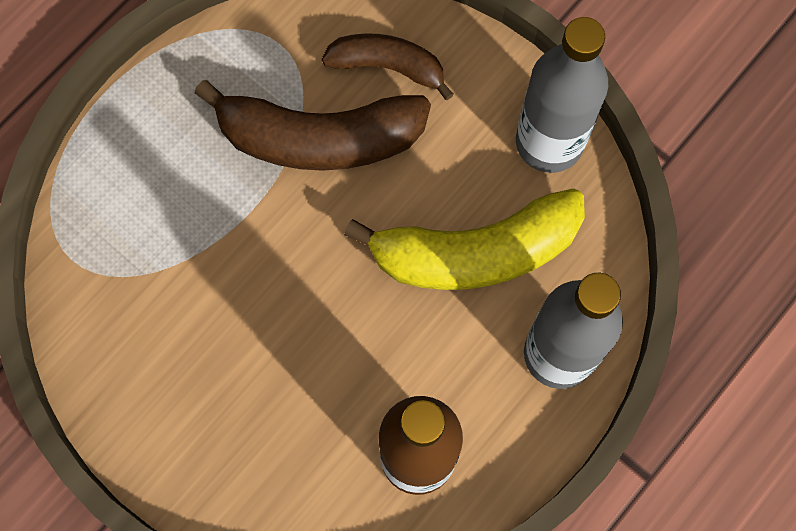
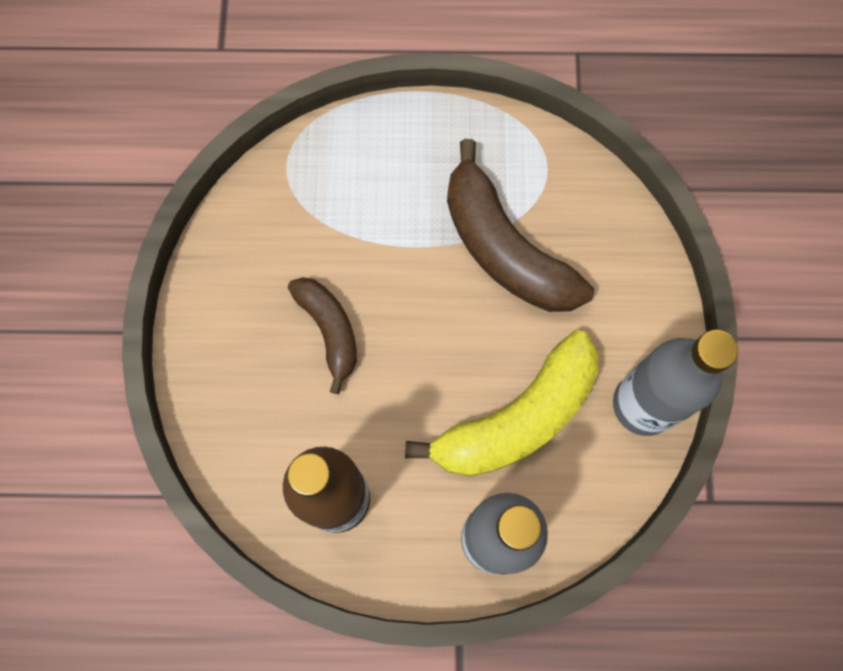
camera: 50 degrees right, 0 degrees up
(388, 67) = (596, 250): brown banana -> brown banana (329, 331)
(475, 252) = (517, 418): yellow banana -> yellow banana turned 75 degrees counterclockwise

